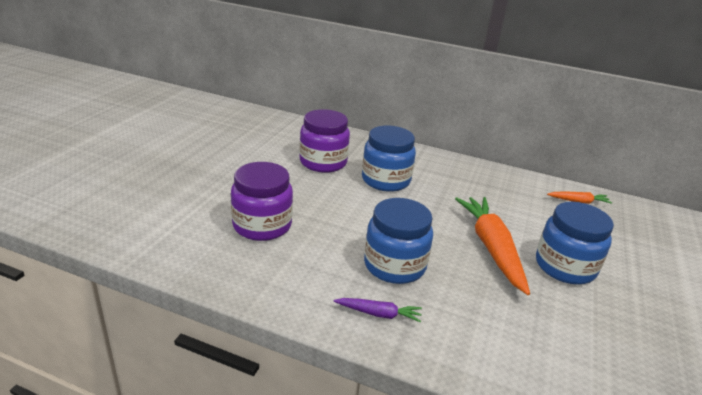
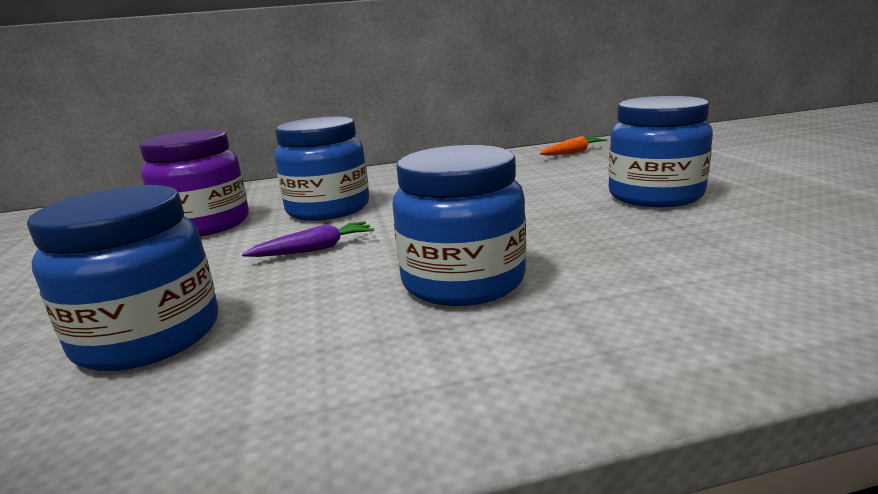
camera: 30 degrees left, 10 degrees down
(262, 225) = (148, 336): purple jar -> blue jar
(379, 314) = (530, 352): purple carrot -> purple carrot (315, 249)
(491, 248) = (556, 213): orange carrot -> none

